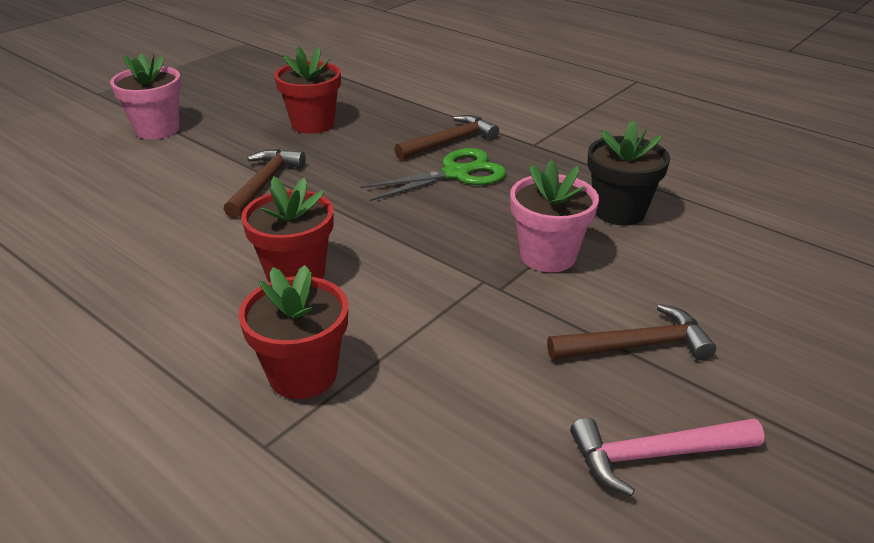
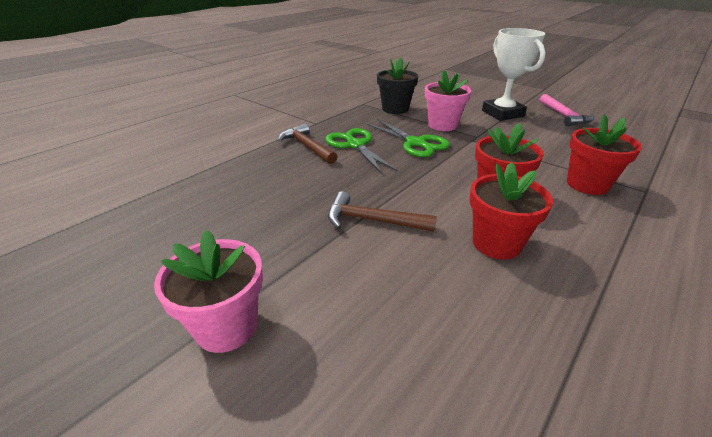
camera: 90 degrees left, 0 degrees up
(313, 124) = (255, 205): red flower pot -> red flower pot (496, 243)
(465, 222) = (416, 143): none -> green scissors
(636, 345) = (502, 113): brown hammer -> white trophy

